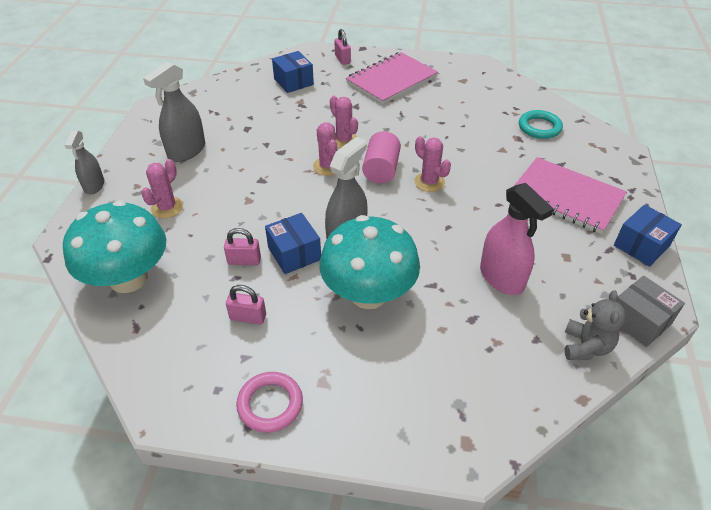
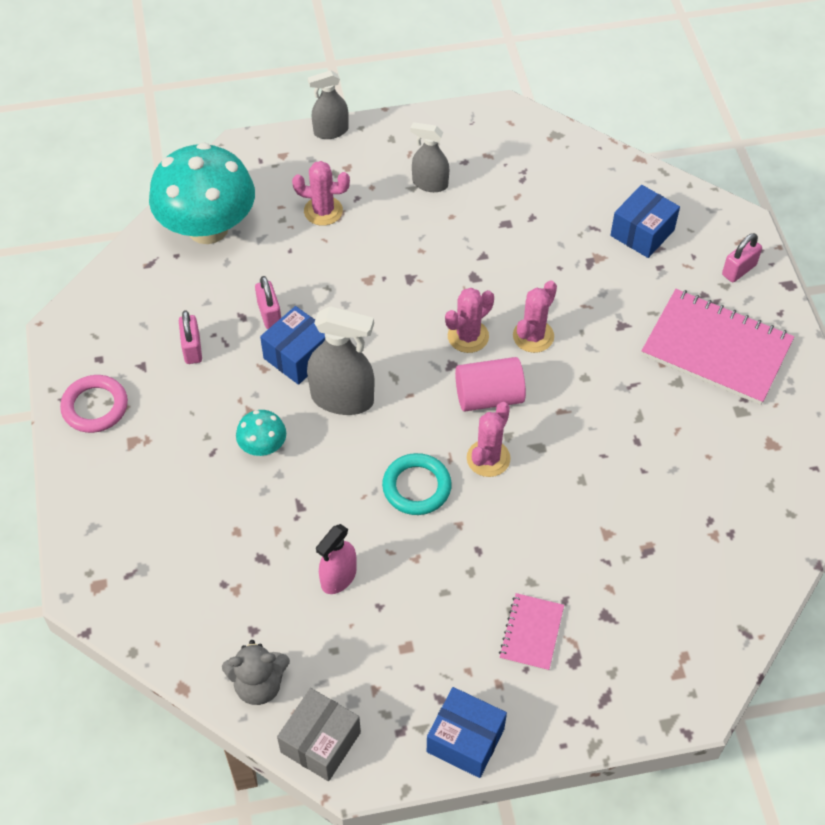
camera: 70 degrees right, 10 degrees up
(186, 151) = (430, 184): grey spray bottle -> grey spray bottle, size x0.63
(368, 294) = (263, 446): turquoise mushroom -> turquoise mushroom, size x0.44
(501, 278) = (338, 577): pink spray bottle -> pink spray bottle, size x0.63
(539, 127) = (692, 575): turquoise ring -> turquoise ring (416, 487)
(566, 197) = (531, 633): pink notebook -> pink notebook, size x0.50

